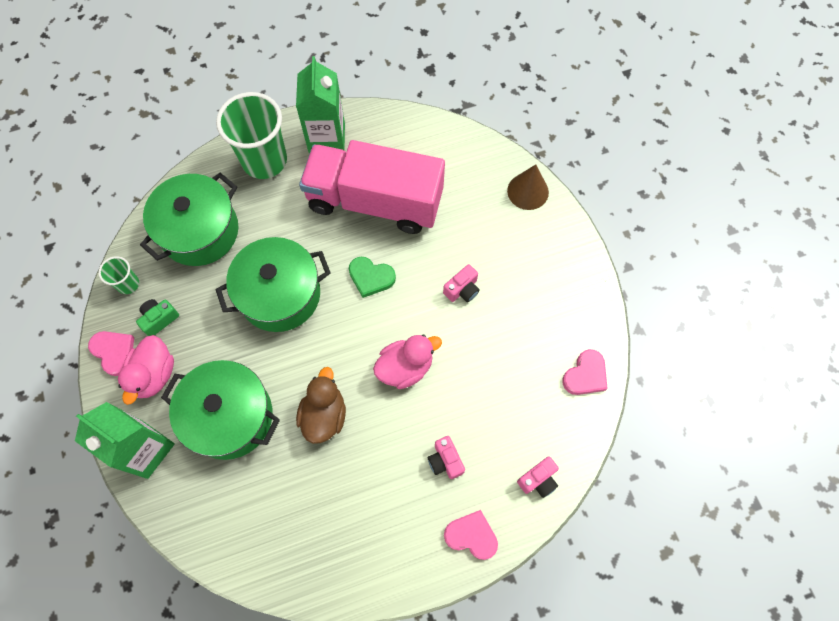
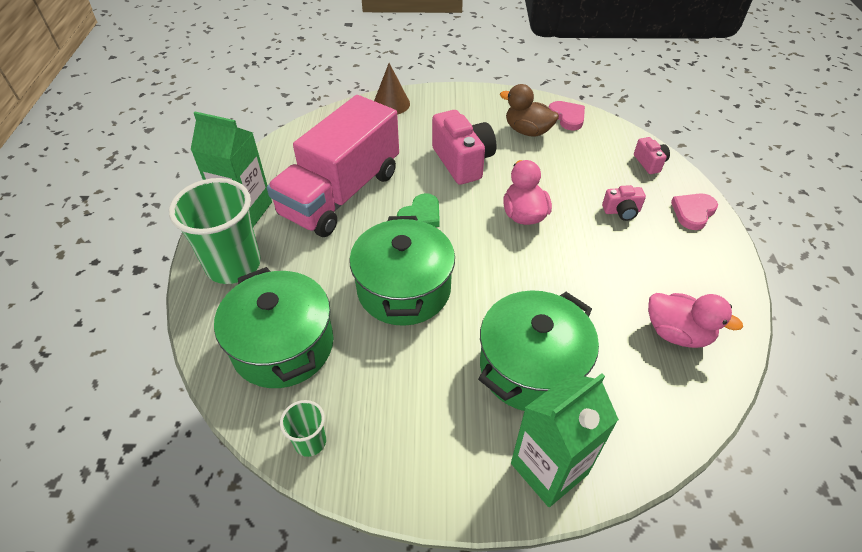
camera: 70 degrees left, 20 degrees down
(114, 352) = (400, 480): pink heart -> none
(154, 374) = (451, 437): pink duck -> pink duck (677, 333)
(159, 319) = (378, 415): green camera -> none
(324, 415) = (554, 284): brown duck -> brown duck (527, 131)
(462, 289) = (463, 161): pink camera -> pink camera, size x1.99

